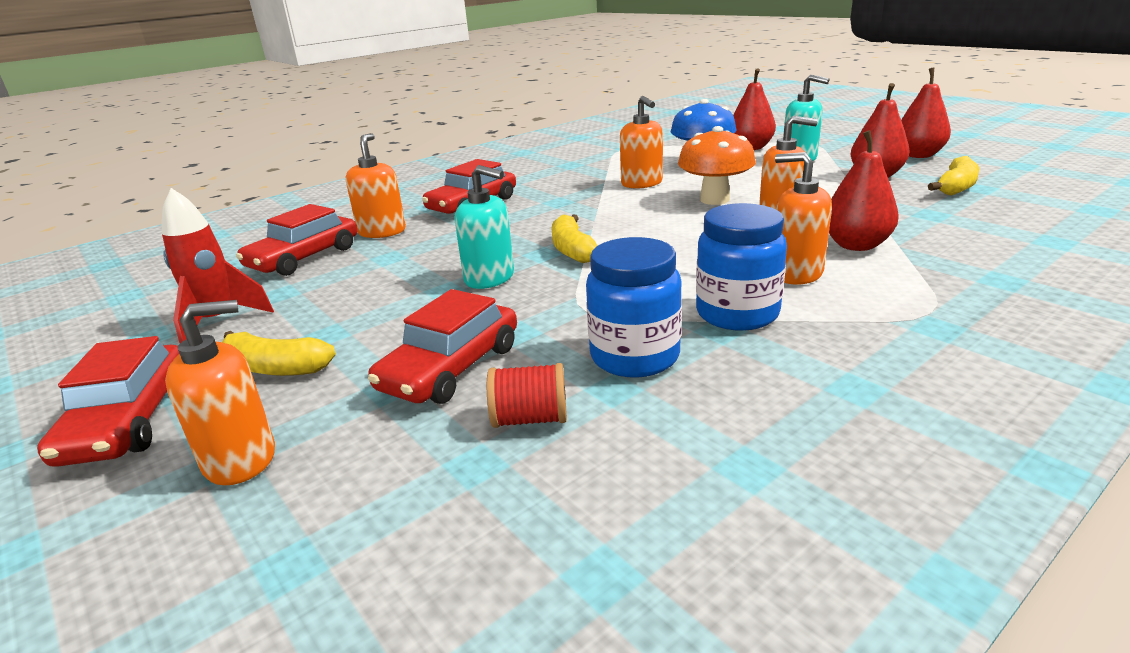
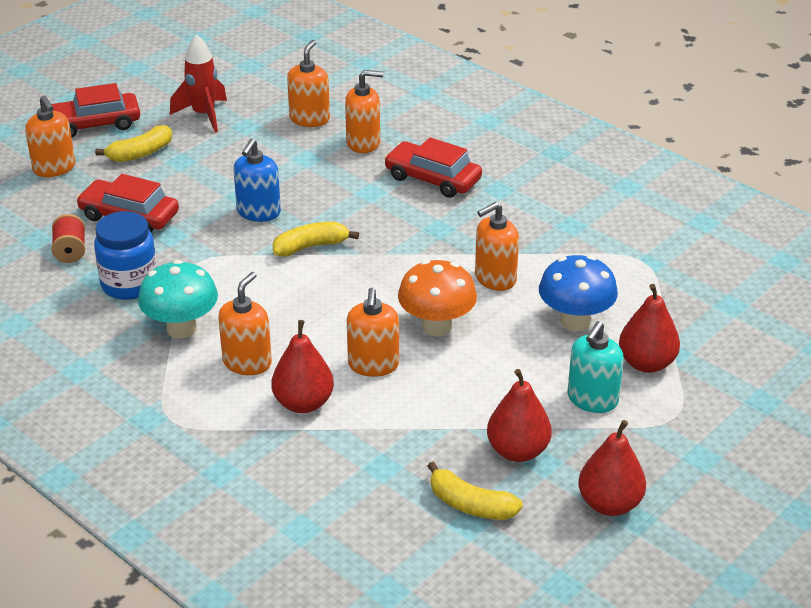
camera: 80 degrees right, 10 degrees up
(275, 368) = (140, 153): yellow banana -> yellow banana turned 135 degrees counterclockwise
(304, 257) = (309, 119): red car -> orange soap dispenser
(490, 278) = (258, 212): turquoise soap dispenser -> blue soap dispenser
(737, 314) = (181, 328): blue jar -> turquoise mushroom

